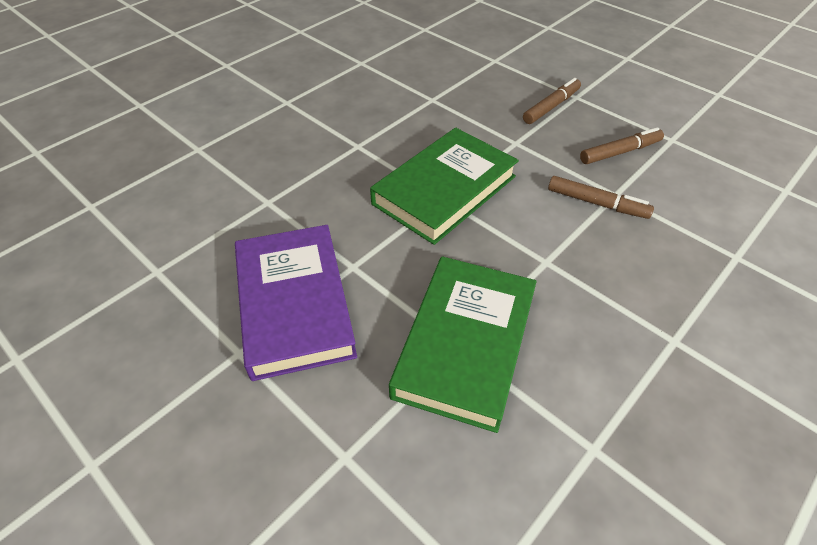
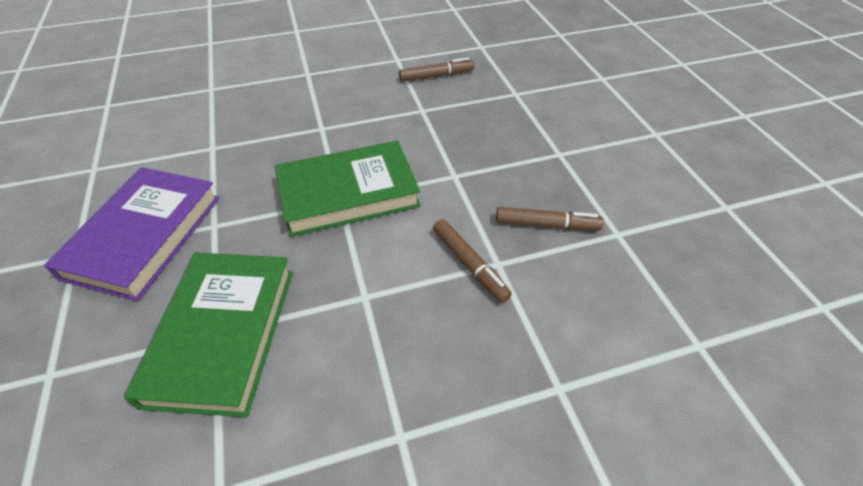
camera: 30 degrees right, 0 degrees up
(465, 344) = (222, 334): green book -> green book turned 45 degrees counterclockwise
(551, 107) = (523, 155): brown marker -> brown marker (436, 76)

